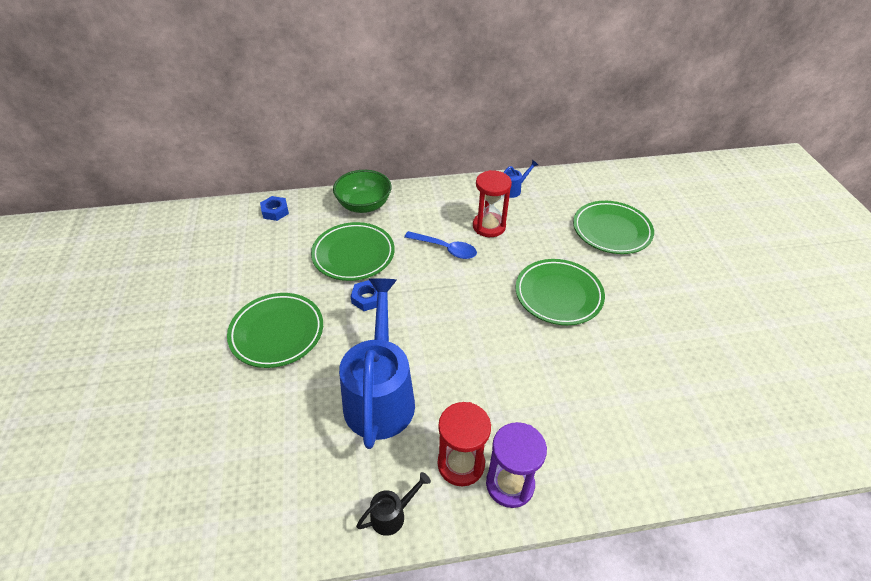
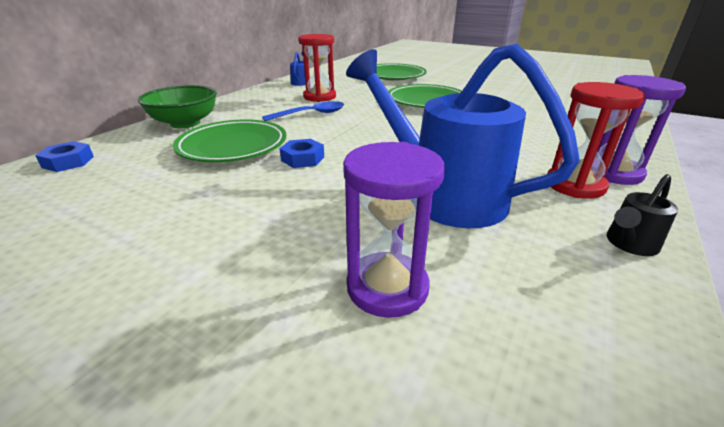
camera: 50 degrees left, 15 degrees down
(268, 418) = (387, 287): none -> purple hourglass
(277, 333) = (250, 226): green plate -> none
(392, 514) = (629, 244): black watering can -> black watering can turned 135 degrees counterclockwise

